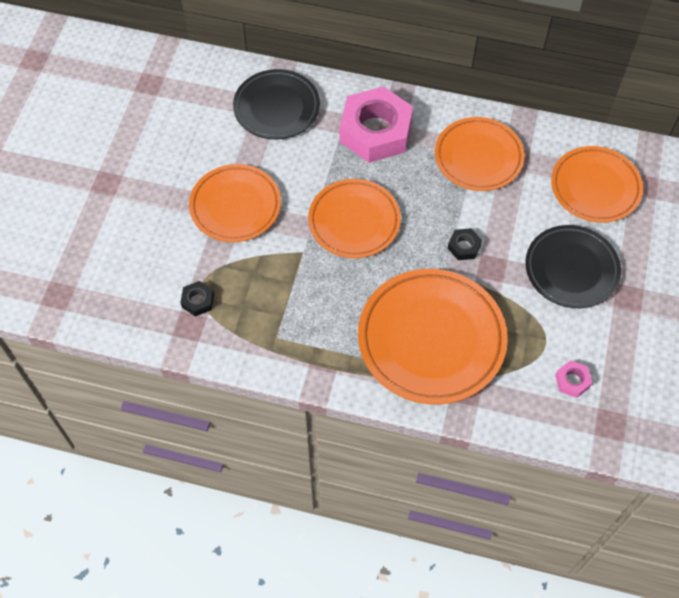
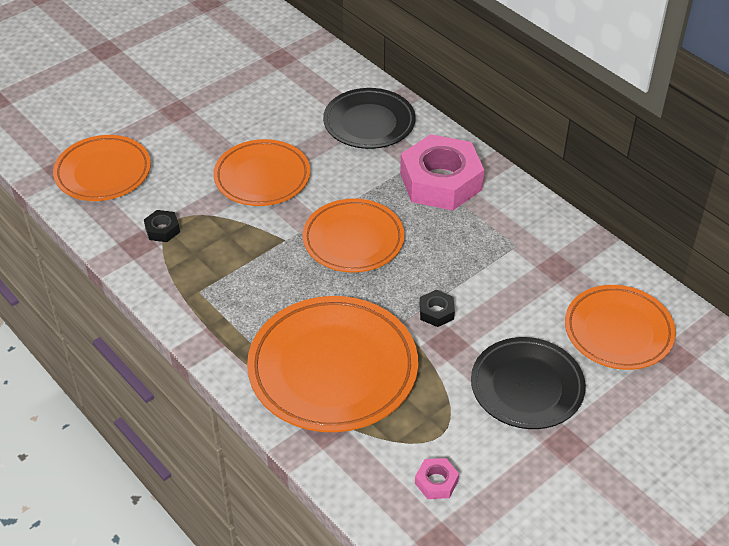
camera: 35 degrees right, 15 degrees down
(478, 157) = (520, 248): orange plate -> orange plate (103, 172)

